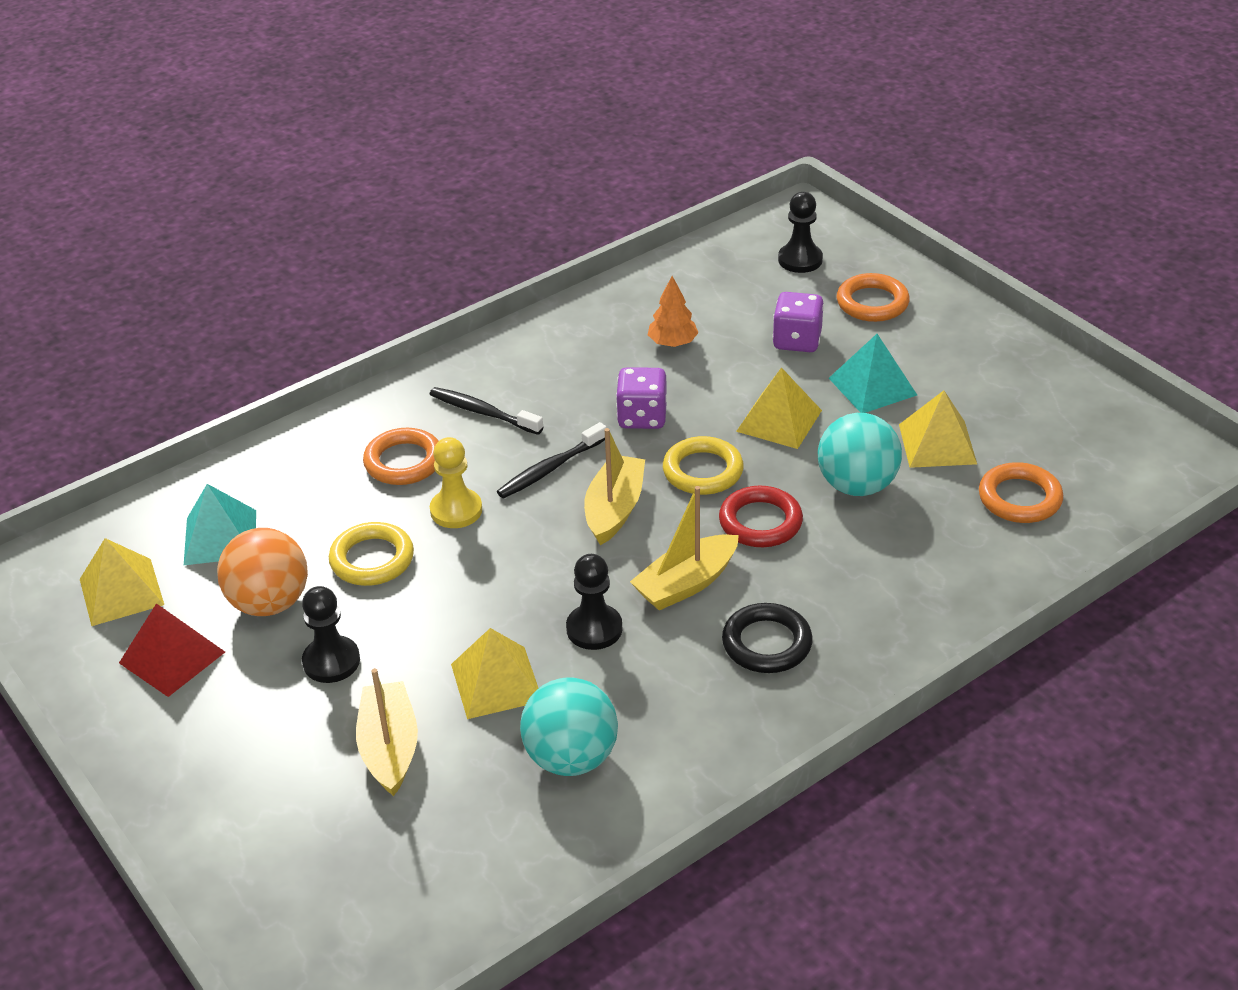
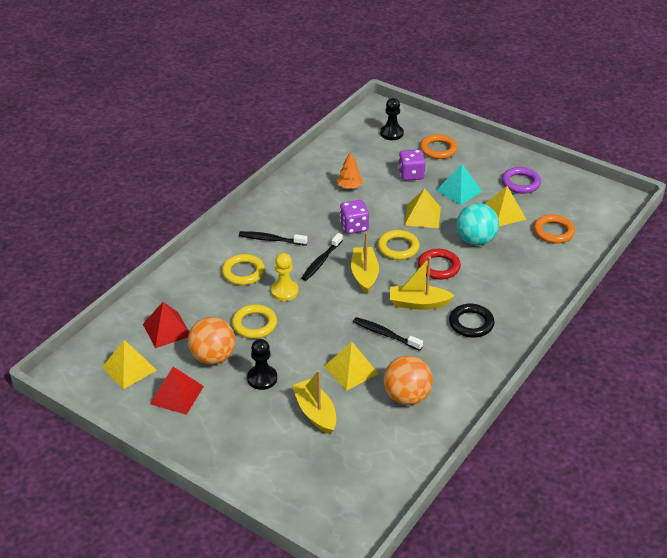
camera: 20 degrees left, 0 degrees up
(220, 537) = (167, 330): turquoise pyramid -> red pyramid
(404, 462) = (243, 272): orange ring -> yellow ring
(571, 758) = (406, 396): turquoise ball -> orange ball
(594, 629) = (385, 334): black pawn -> black toothbrush
(686, 583) = (418, 303): yellow boat -> yellow boat turned 60 degrees clockwise
(1000, 393) = (520, 183): none -> purple ring

